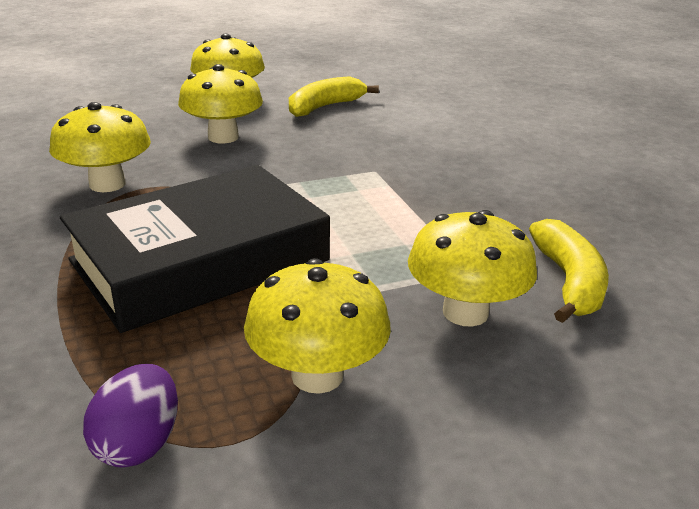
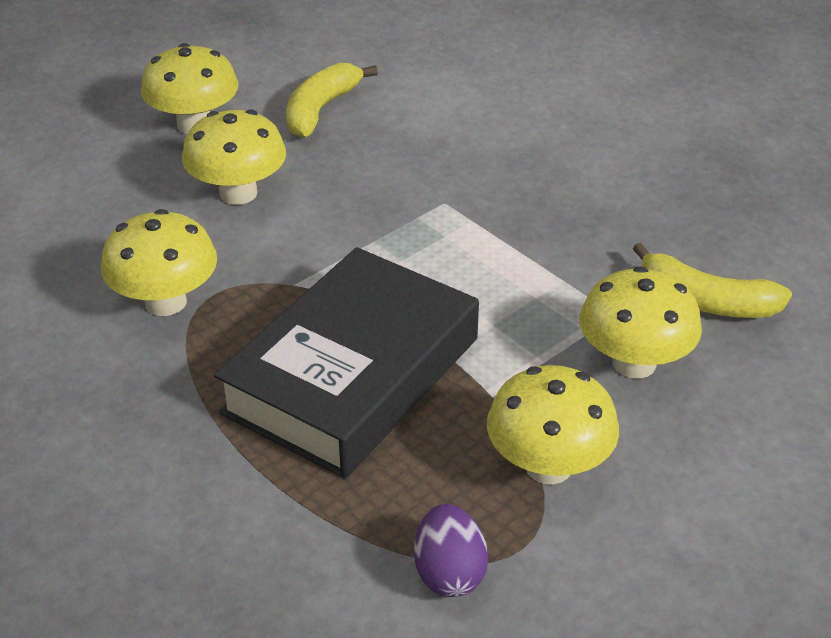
camera: 20 degrees left, 10 degrees up
(569, 282) = (705, 301): yellow banana -> yellow banana turned 135 degrees clockwise

